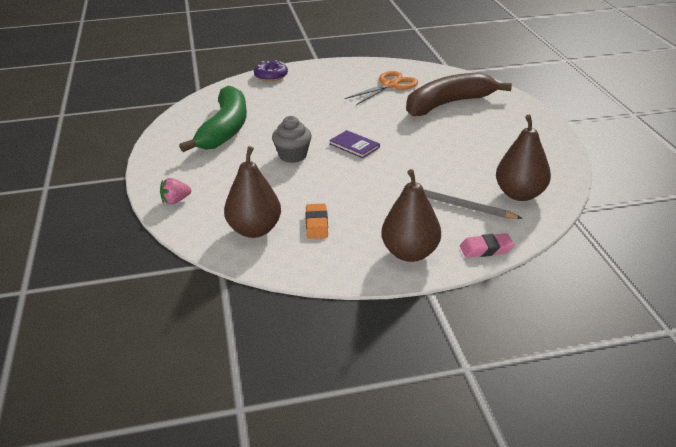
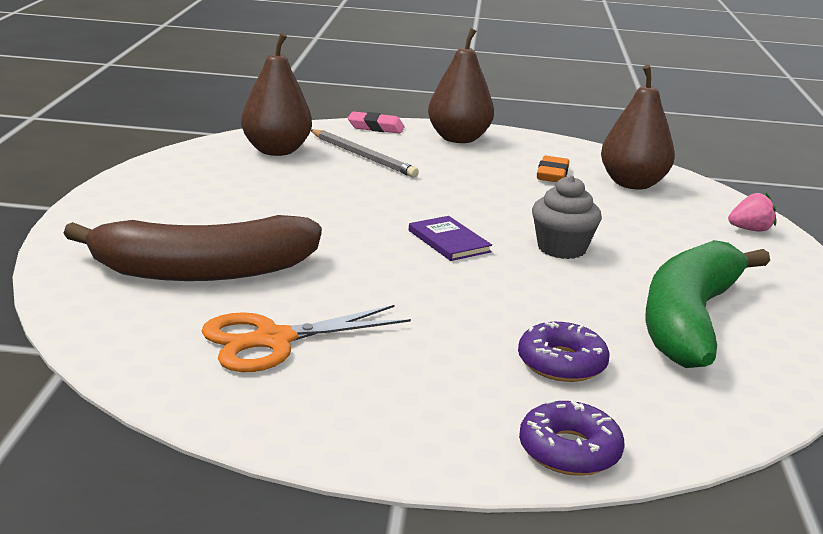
camera: 165 degrees left, 10 degrees down
(279, 100) = (561, 363): none -> purple donut

